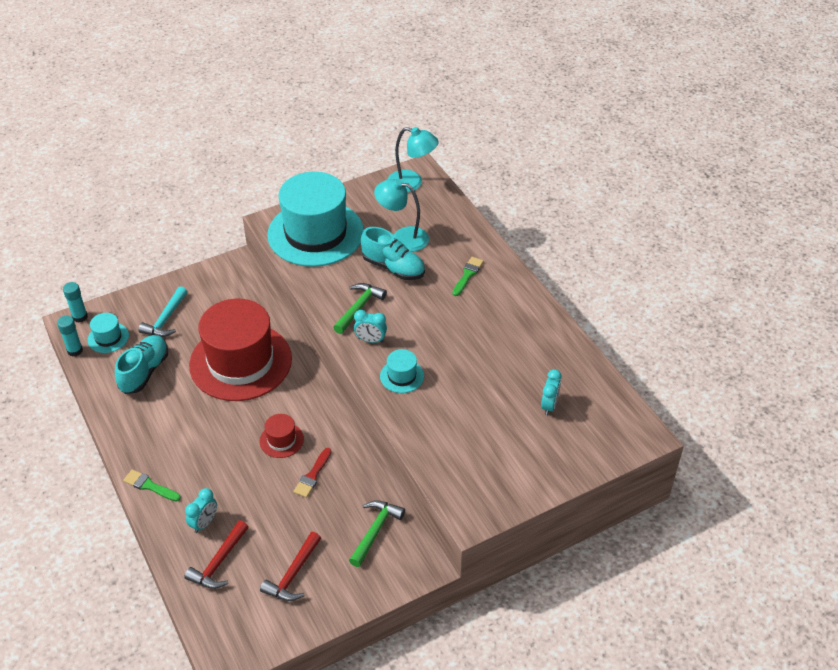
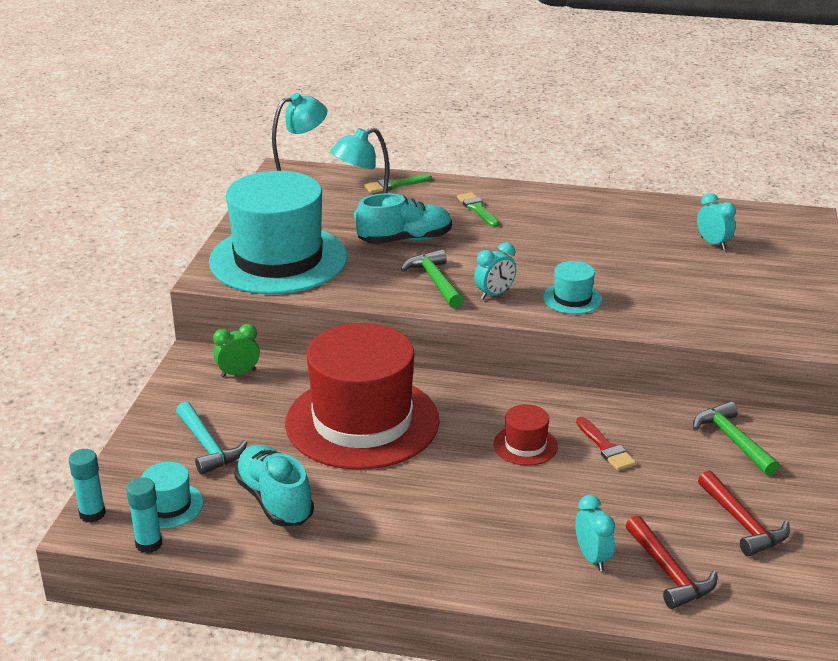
camera: 50 degrees left, 15 degrees down
(149, 486) = (479, 578): green brush -> green brush (394, 185)
(238, 288) = (238, 373): none -> green clock

